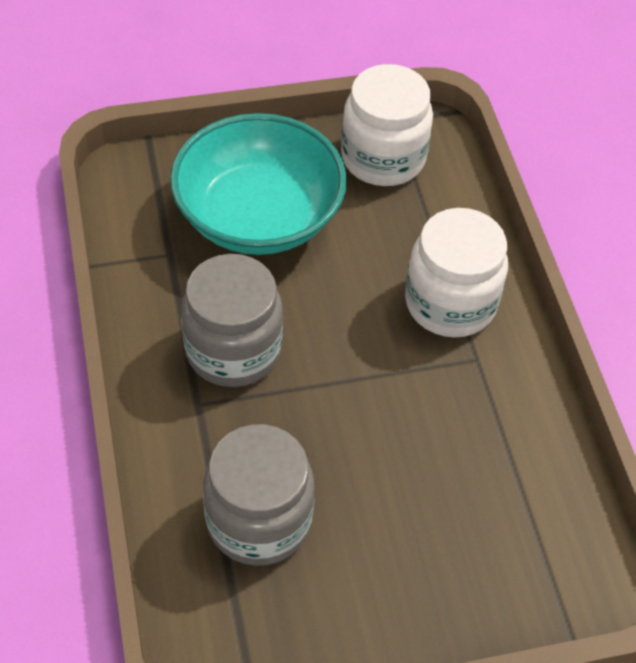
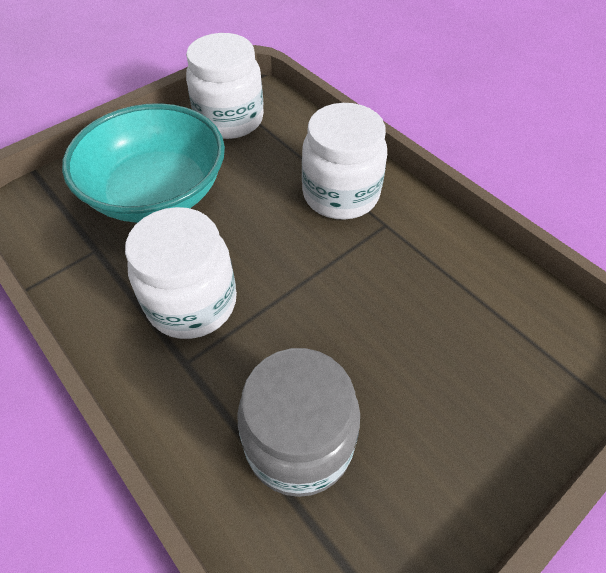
camera: 25 degrees left, 0 degrees up
(233, 350) = (192, 303): grey jar -> white jar

